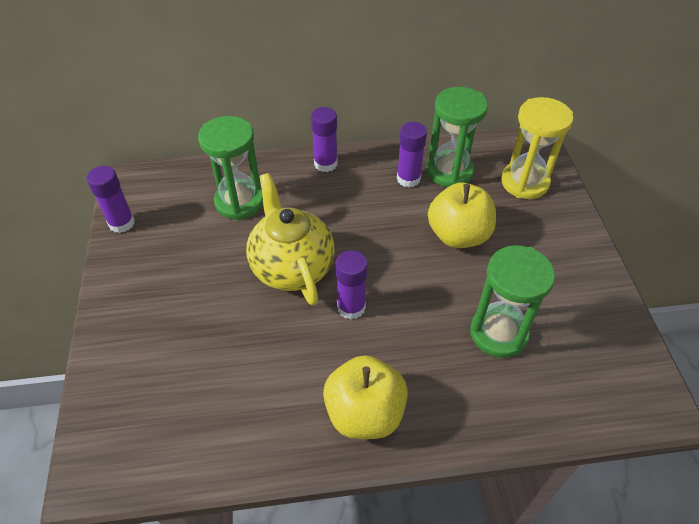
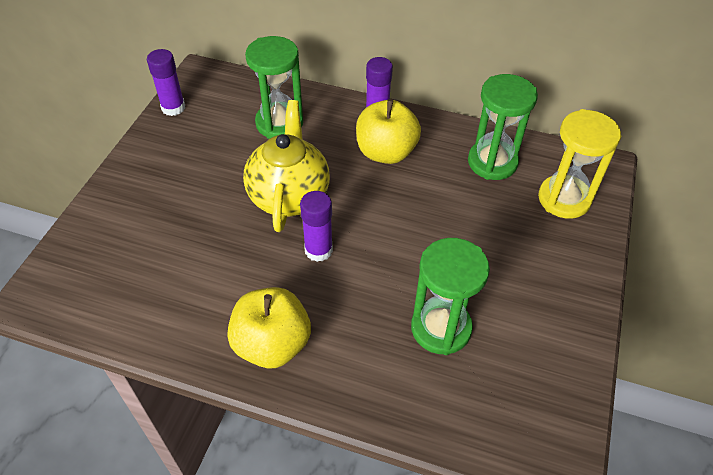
camera: 25 degrees right, 0 degrees up
(408, 179) = (447, 155): purple glue stick -> none
(458, 235) = (461, 224): yellow apple -> yellow apple (386, 152)

